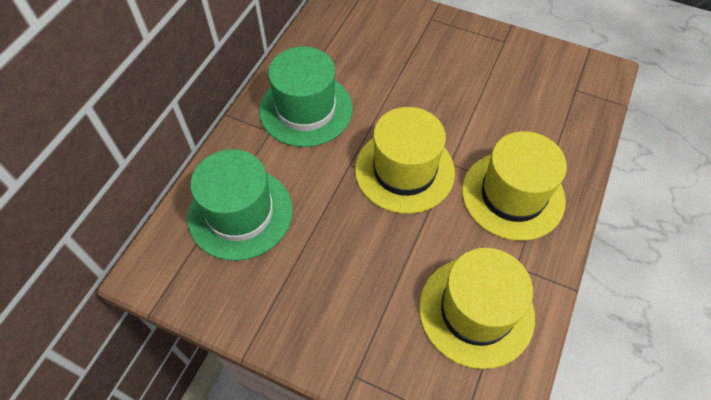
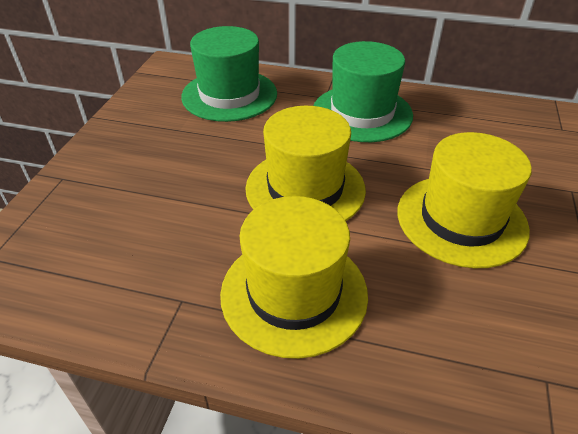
camera: 80 degrees right, 15 degrees down
(476, 311) = (121, 262): yellow hat -> yellow hat (461, 219)

